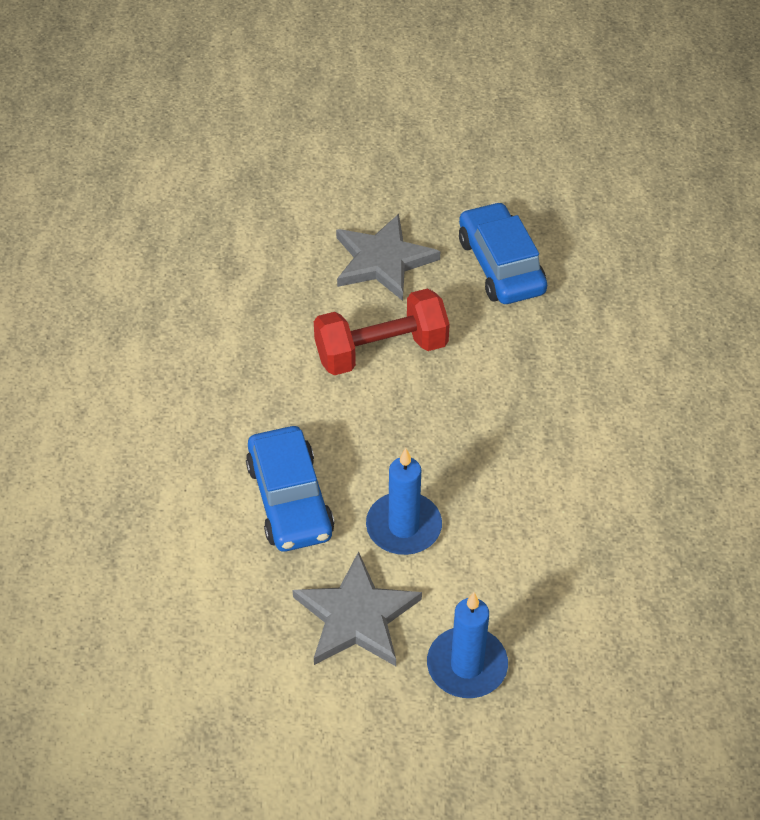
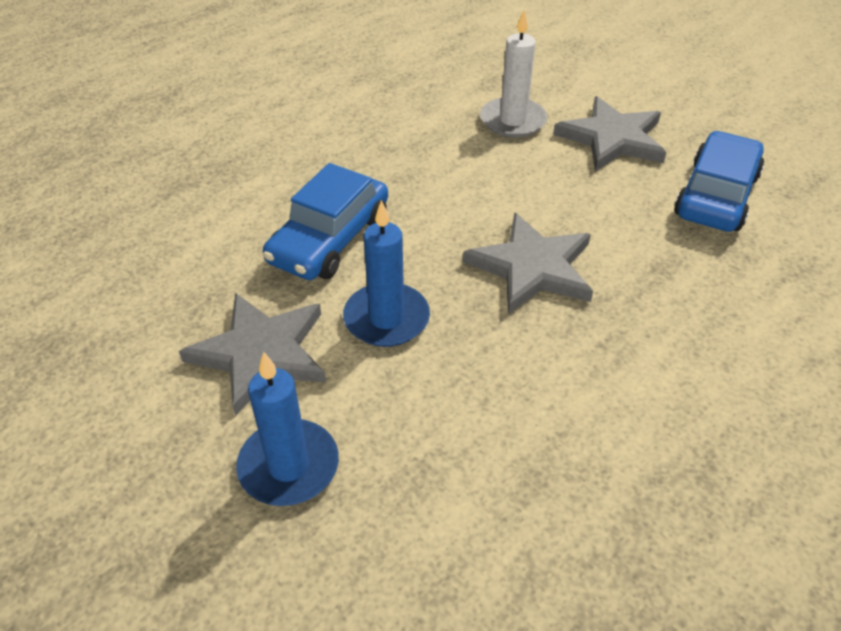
camera: 45 degrees right, 5 degrees down
(293, 294) = (513, 121): none -> white candle
(381, 351) = (533, 192): red dumbbell -> none
(449, 415) = (532, 267): none -> grey star

